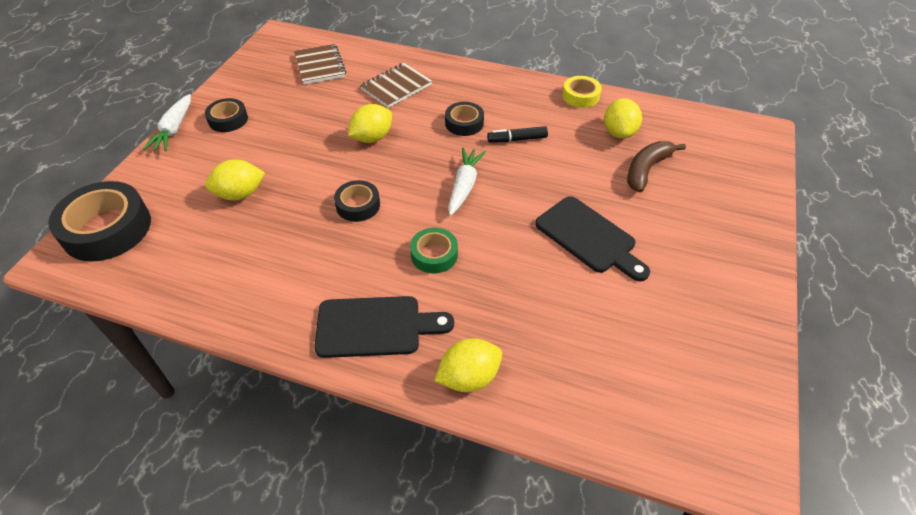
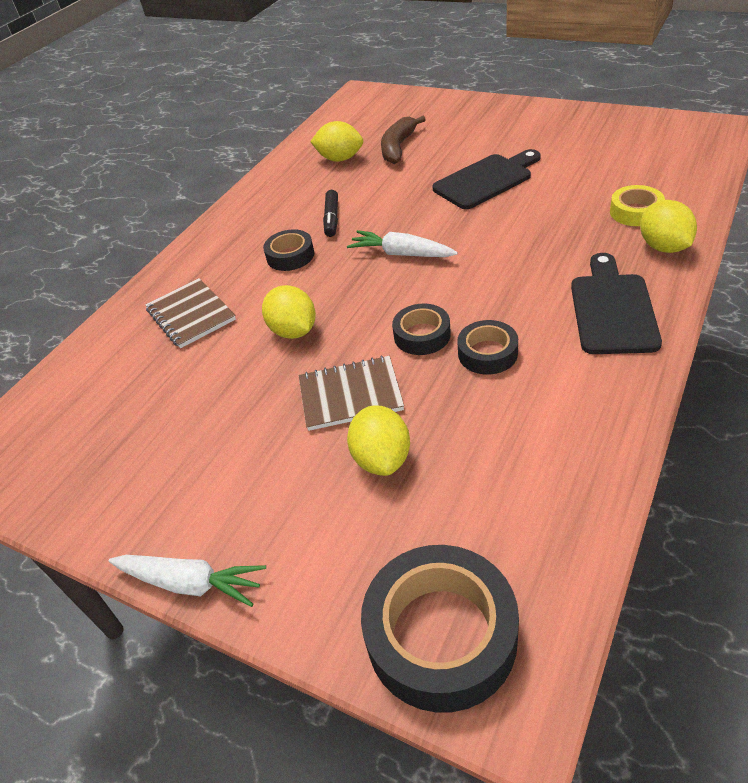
camera: 75 degrees left, 5 degrees down
(228, 119) = (192, 503): black tape -> black tape (487, 353)
(320, 66) = (96, 399): brown notebook -> brown notebook (350, 395)
(434, 254) = (507, 272): green tape -> none
(580, 96) = (272, 178): yellow tape -> yellow tape (635, 212)
(647, 170) = (398, 147): brown banana -> brown banana turned 60 degrees clockwise

